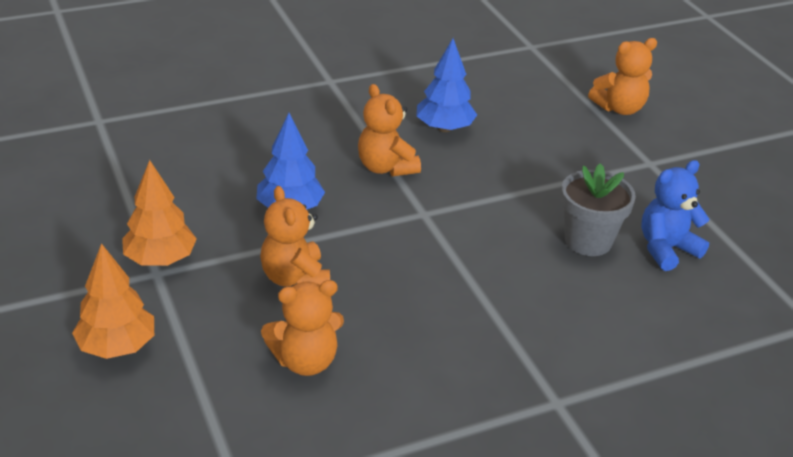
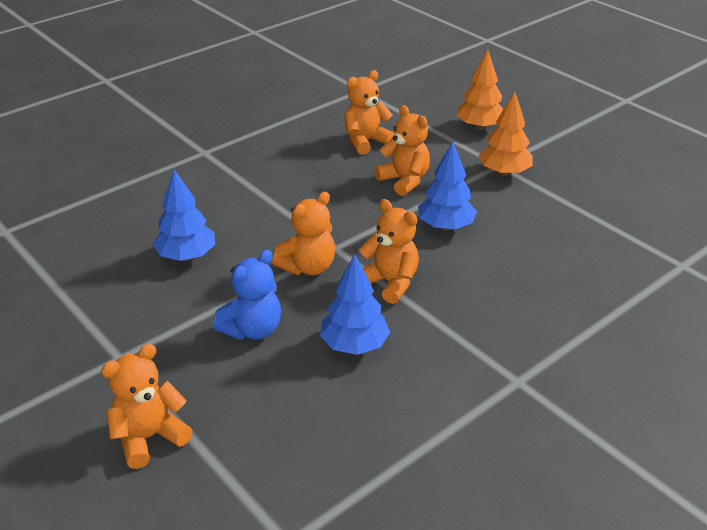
camera: 165 degrees right, 0 degrees up
(460, 200) = (308, 267): none -> orange teddy bear
(588, 241) = (187, 256): grey flower pot -> blue tree
(666, 249) = (116, 264): blue teddy bear -> blue teddy bear (252, 329)

